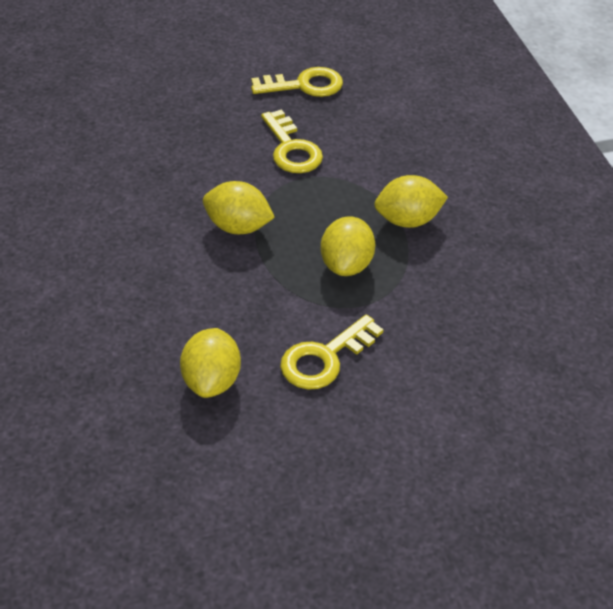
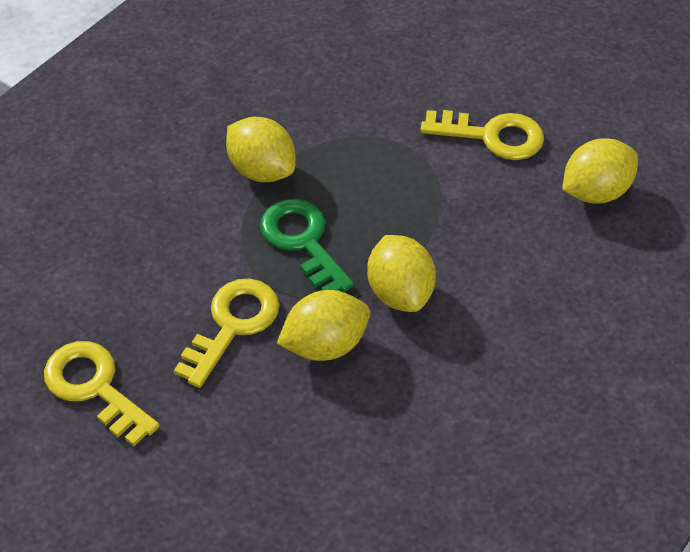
camera: 125 degrees left, 5 degrees up
(324, 207) = (303, 242): none -> green key
(346, 265) = (368, 181): yellow lemon -> yellow lemon (325, 345)

